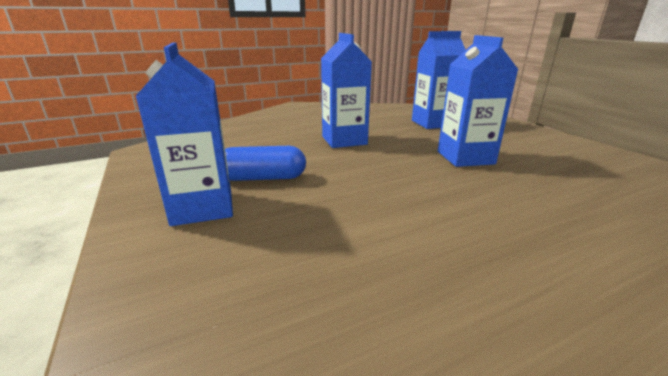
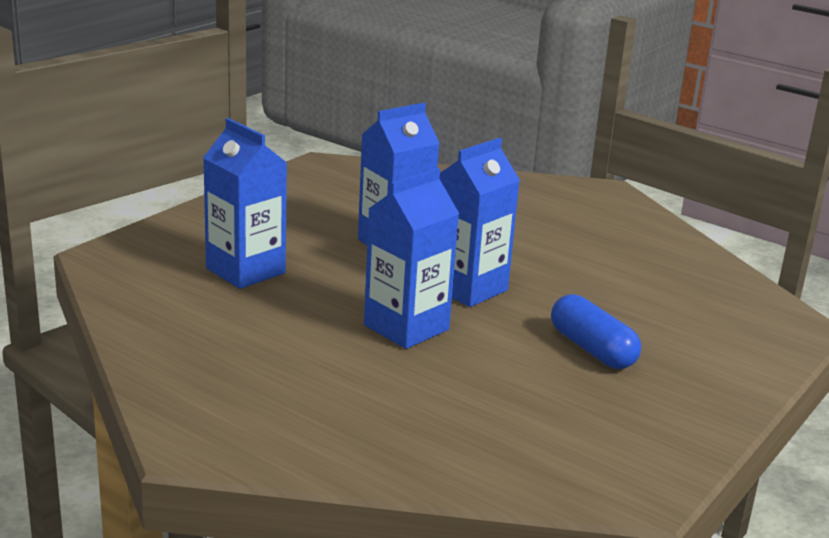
camera: 120 degrees left, 0 degrees up
(203, 207) = (685, 358): blue carton -> blue carton (468, 288)

